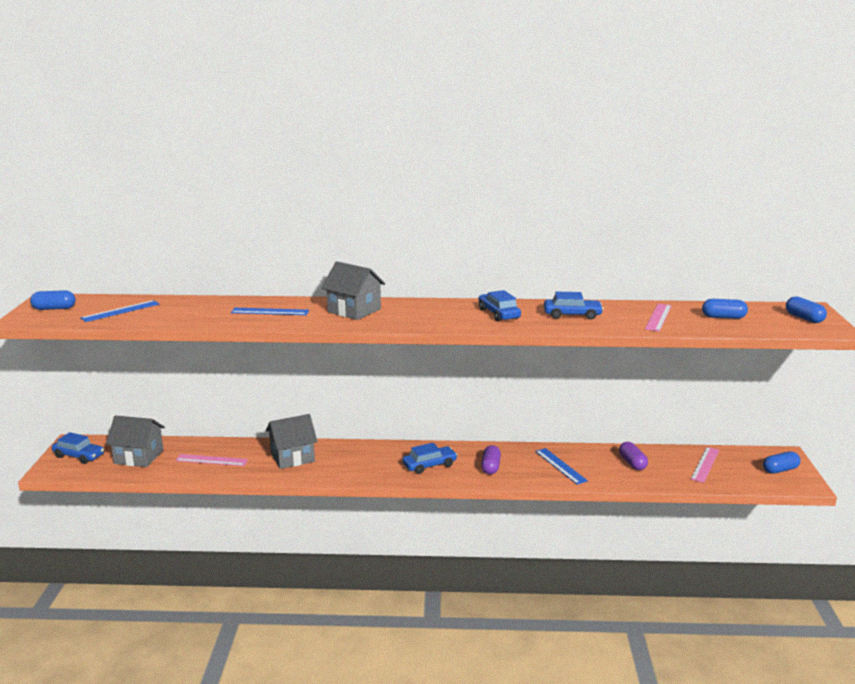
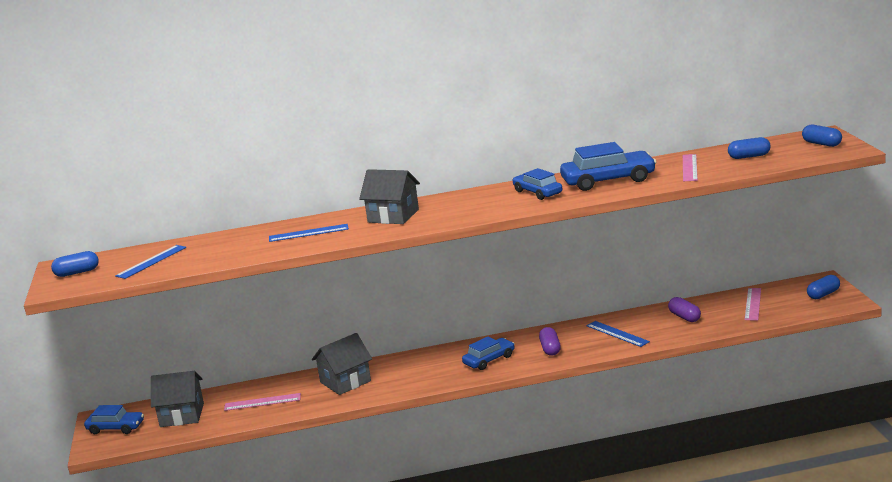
camera: 10 degrees left, 0 degrees up
(572, 315) = (608, 180): blue car -> blue car, size x1.61

